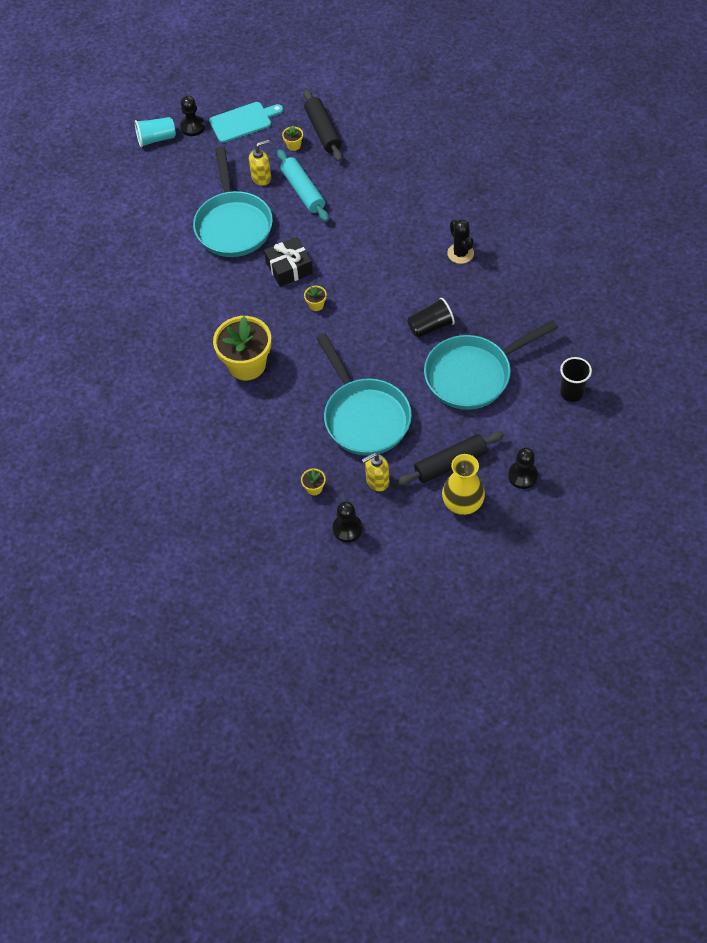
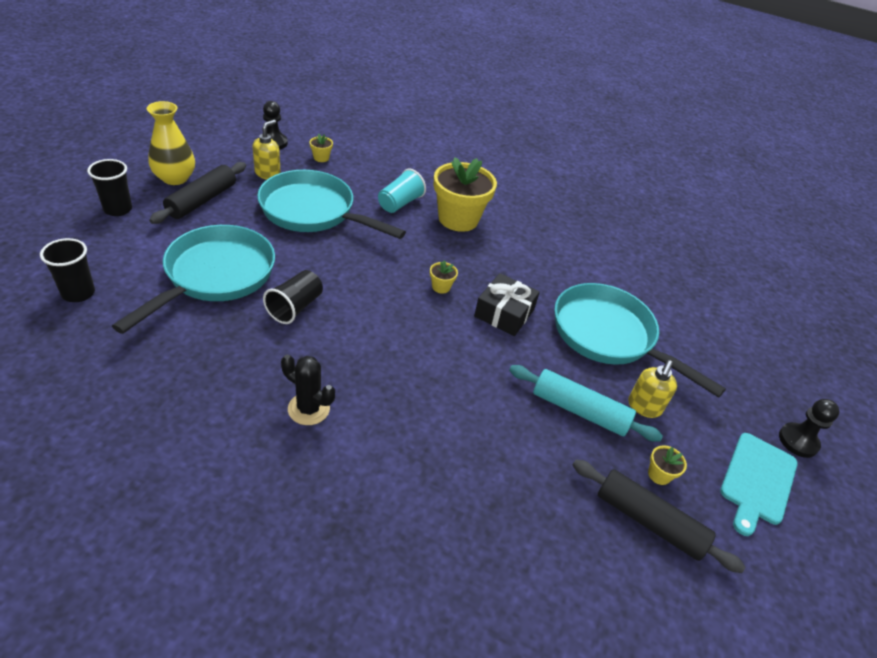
camera: 135 degrees right, 15 degrees down
(156, 139) = (809, 404): turquoise cup -> turquoise cup (400, 203)
(522, 476) = (118, 209): black pawn -> black cup

